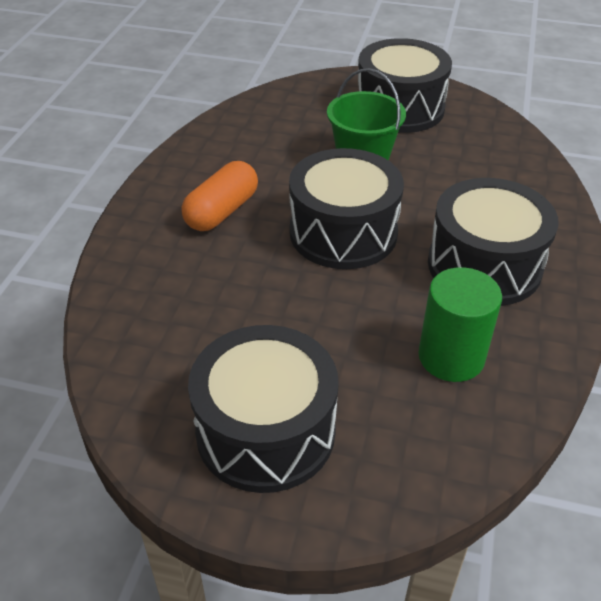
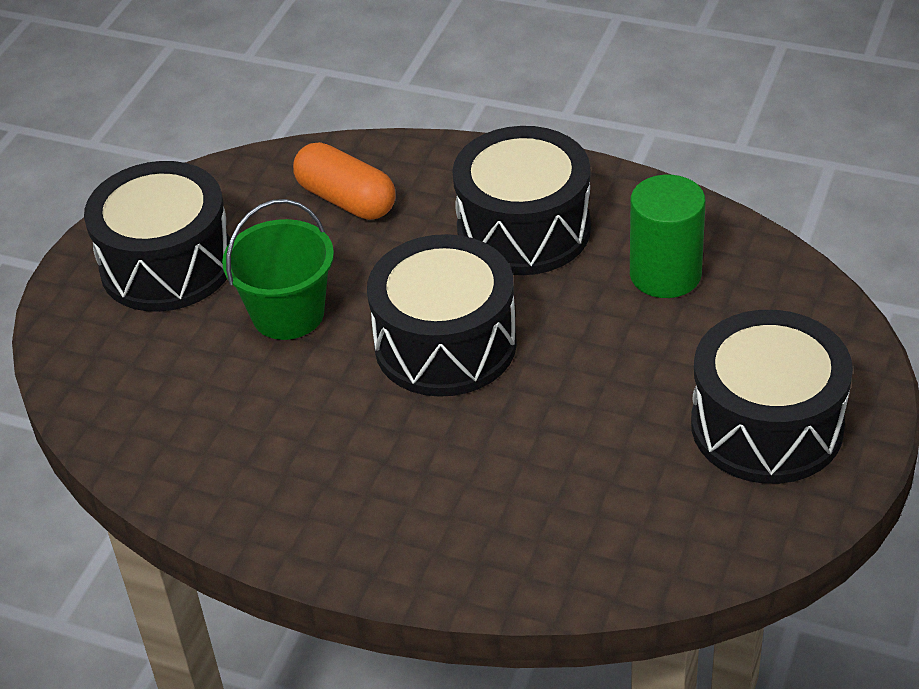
camera: 80 degrees left, 0 degrees up
(222, 211) = (379, 466): orange capsule -> orange capsule (346, 200)

